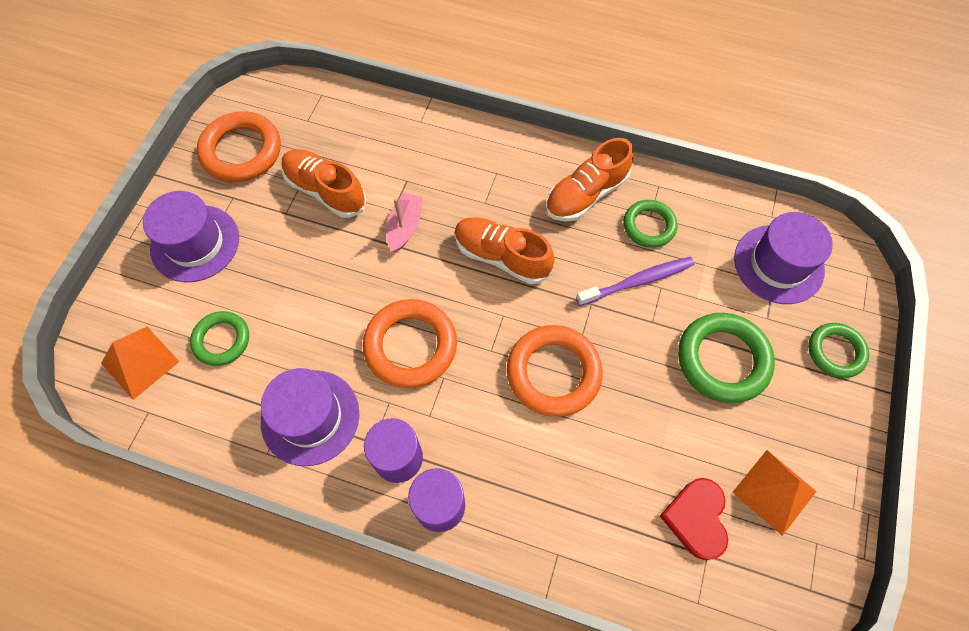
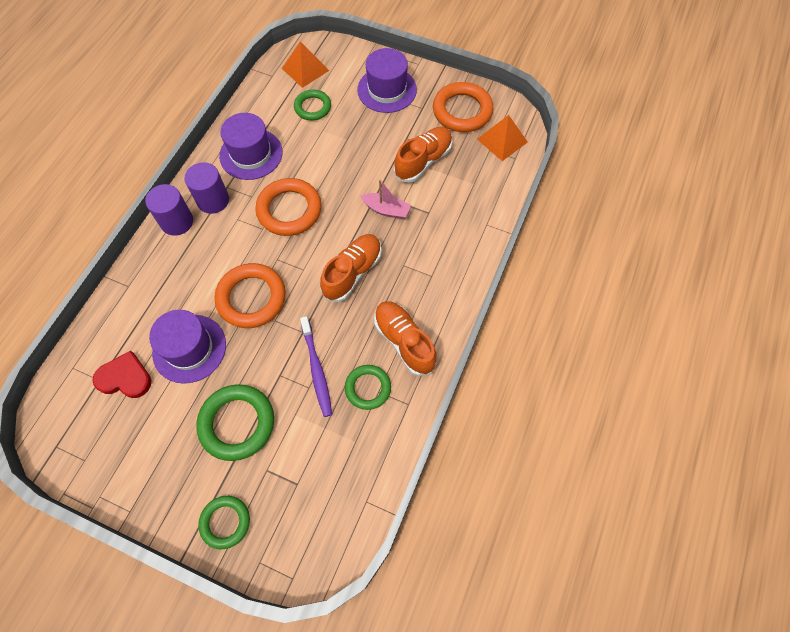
camera: 95 degrees right, 0 degrees up
(774, 491) = (128, 438): orange pyramid -> orange pyramid (502, 140)
(778, 264) = (316, 494): purple hat -> purple hat (189, 348)

